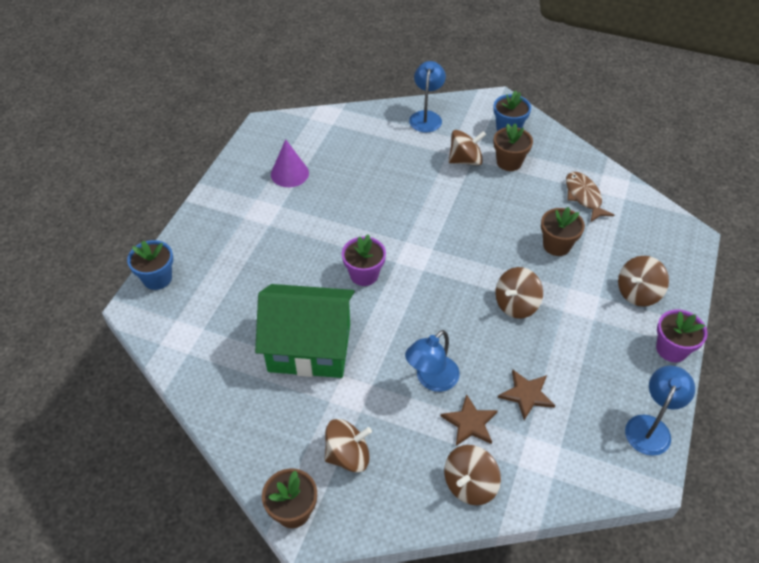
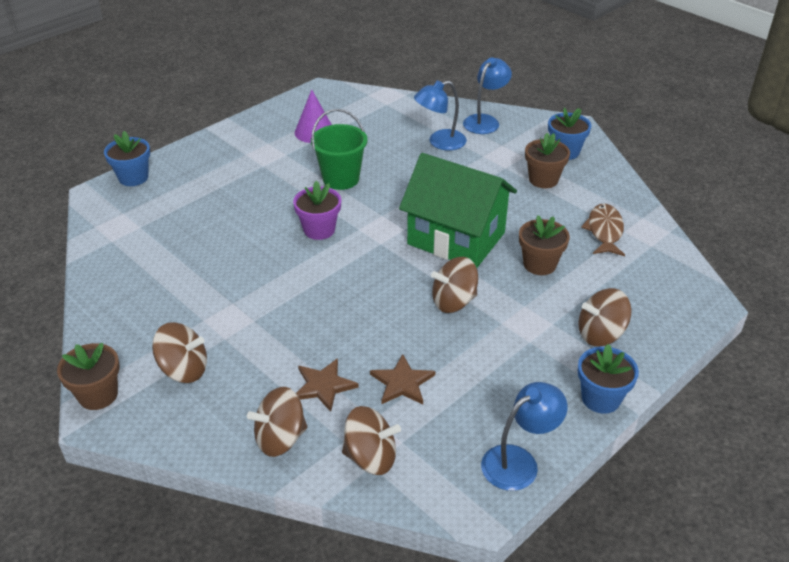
camera: 25 degrees right, 10 degrees down
(309, 348) = (220, 271): green house -> green house (456, 238)
(346, 216) = (341, 179): none -> green bucket
(431, 380) = (314, 336): blue lamp -> blue lamp (440, 142)
(465, 160) = (497, 166): brown spinning top -> brown spinning top (370, 457)
(671, 349) = (600, 398): purple flower pot -> blue flower pot

